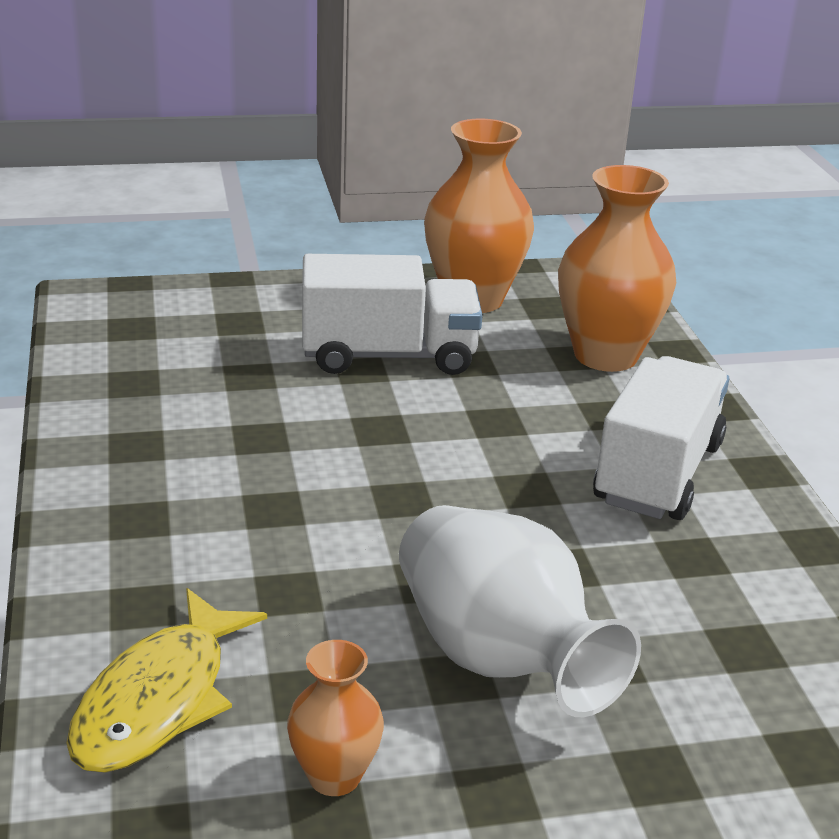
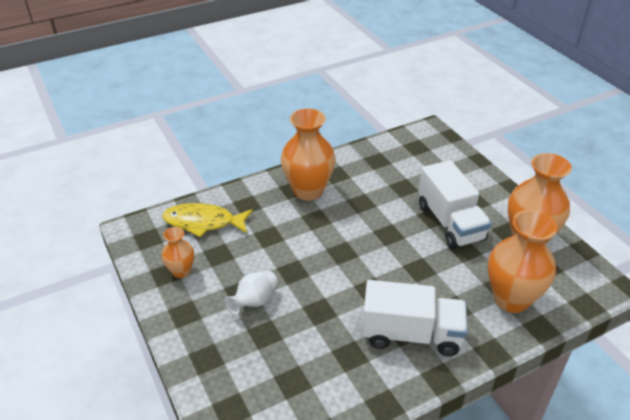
camera: 75 degrees right, 10 degrees up
(164, 497) = (308, 191): none -> orange vase
(498, 658) = (254, 301): white vase -> white vase, size x0.53

